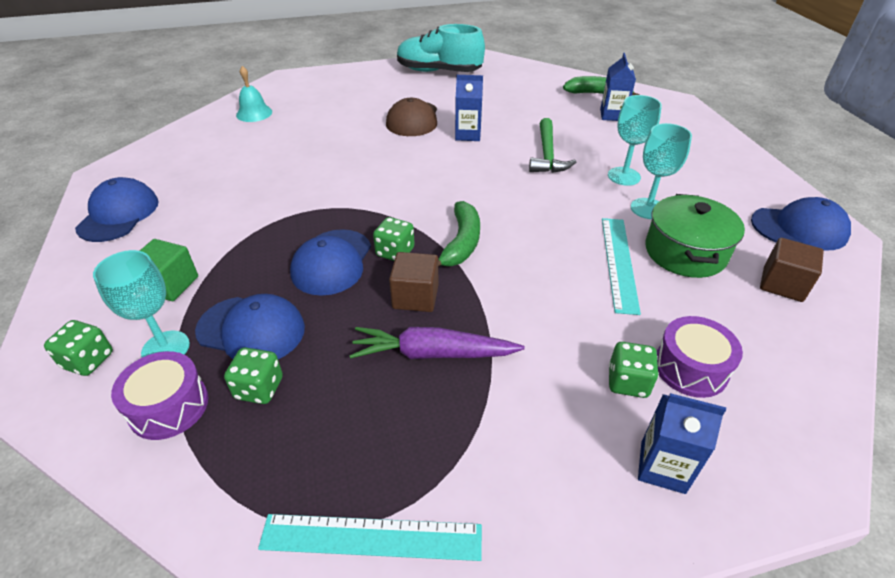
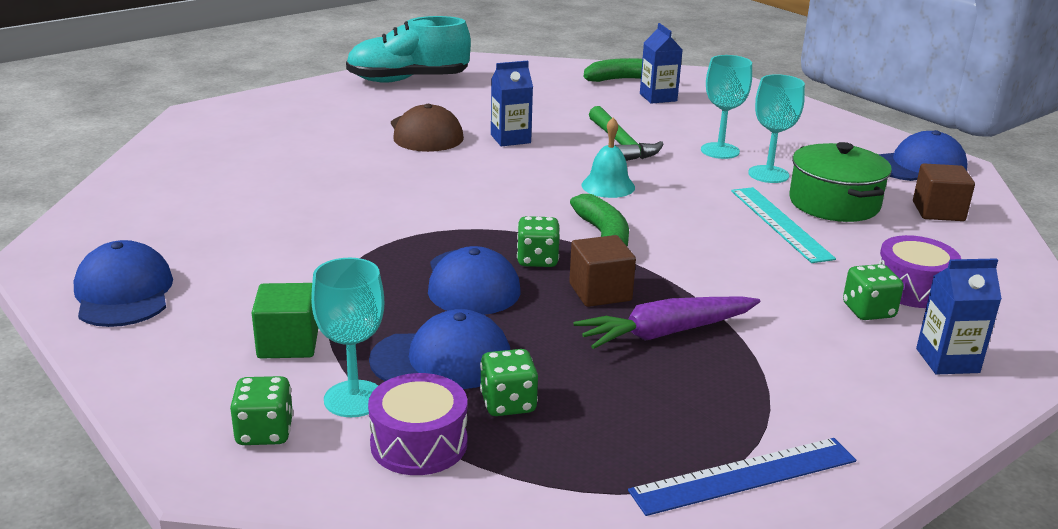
camera: 25 degrees left, 15 degrees down
(254, 113) = (196, 157): turquoise bell -> turquoise bell (608, 186)
(371, 537) = (744, 476): turquoise ruler -> blue ruler

